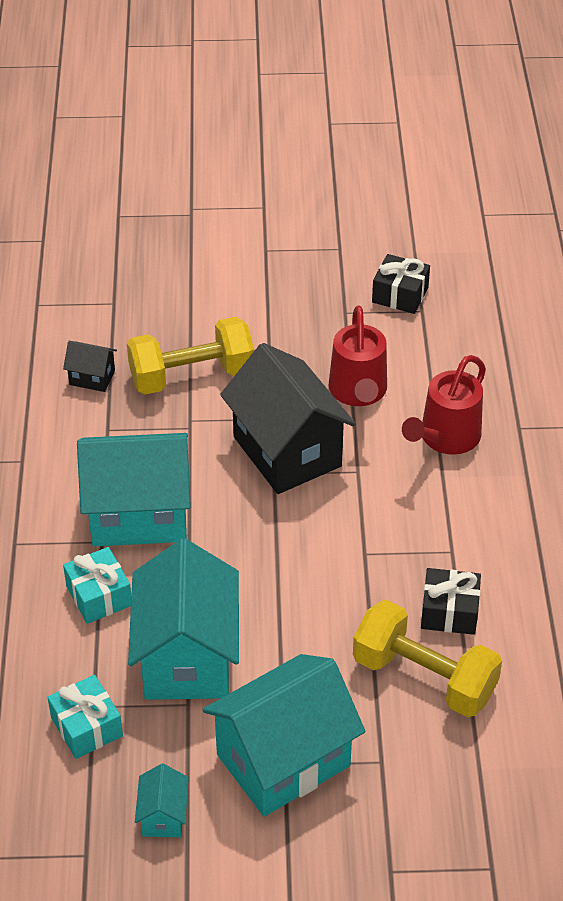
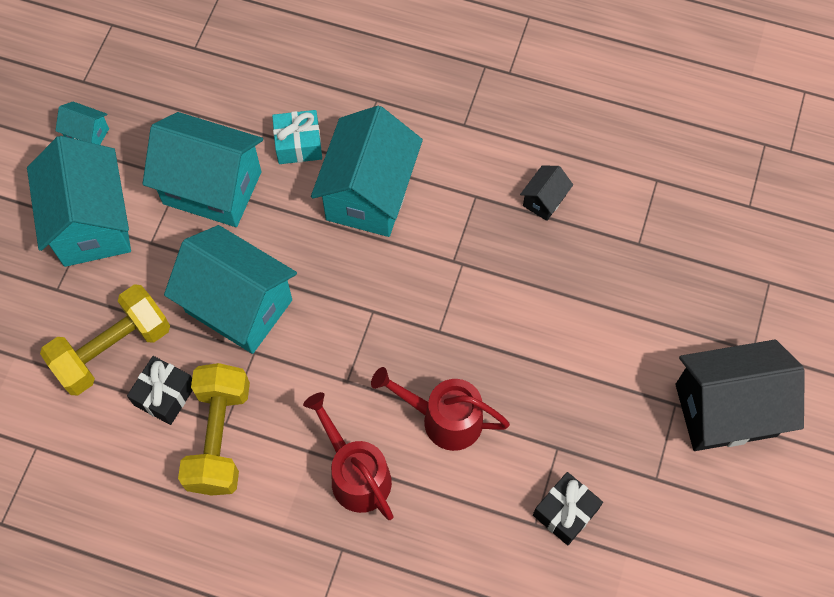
camera: 110 degrees right, 20 degrees up
(87, 727) = (183, 107): turquoise gift -> none
(191, 376) = (517, 281): yellow dumbbell -> yellow dumbbell (219, 437)
(287, 451) = (394, 330): black house -> black house (725, 410)
(320, 583) = (239, 306): none -> turquoise house

